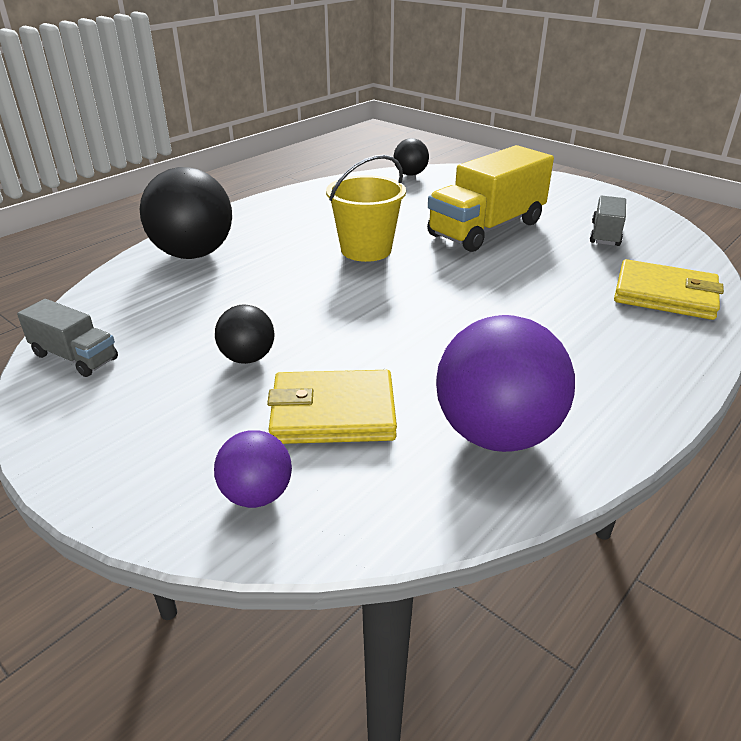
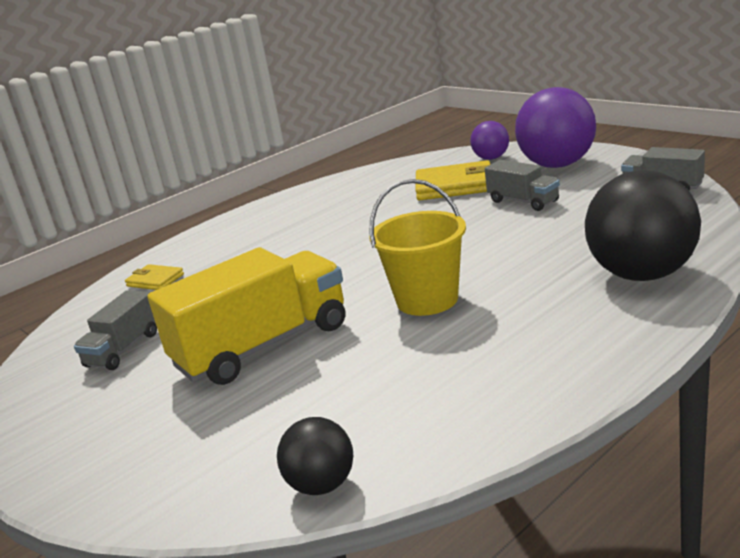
camera: 170 degrees left, 10 degrees down
(247, 358) = (523, 201): black ball -> grey truck
(496, 434) = (358, 190): purple ball -> purple ball (557, 165)
(665, 295) = (155, 280): yellow wallet -> yellow wallet, size x0.55

